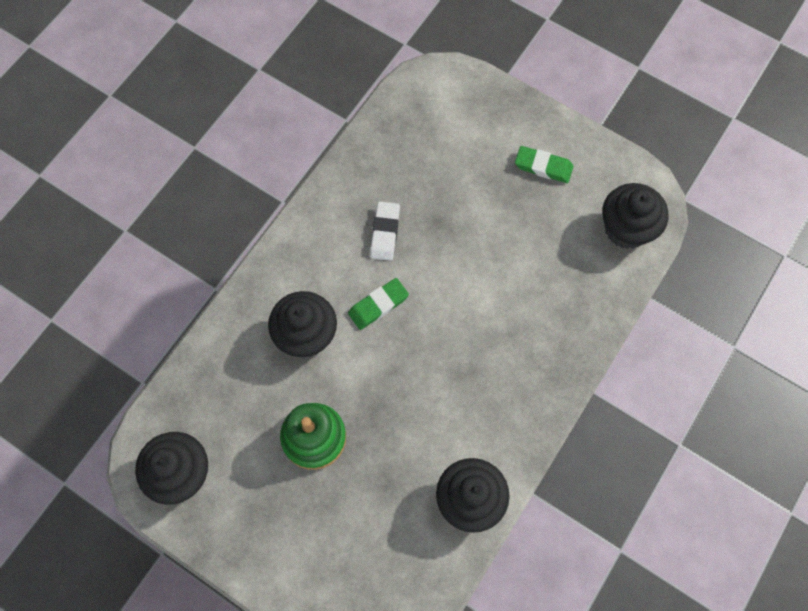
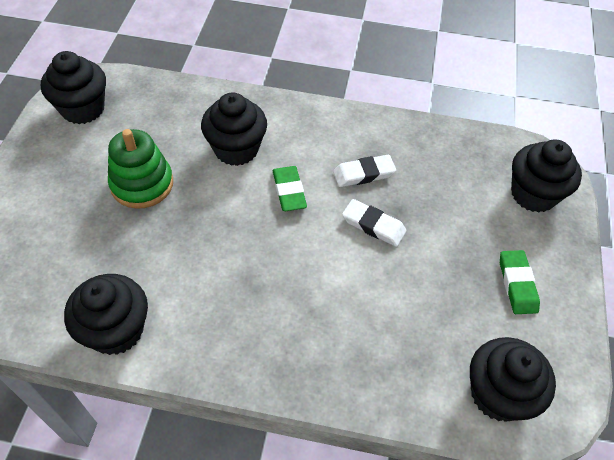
camera: 65 degrees right, 15 degrees down
(378, 305) = (289, 191): green eraser -> green eraser turned 45 degrees clockwise
(445, 249) = (373, 225): none -> white eraser
(464, 106) = (533, 194): none -> black cupcake

